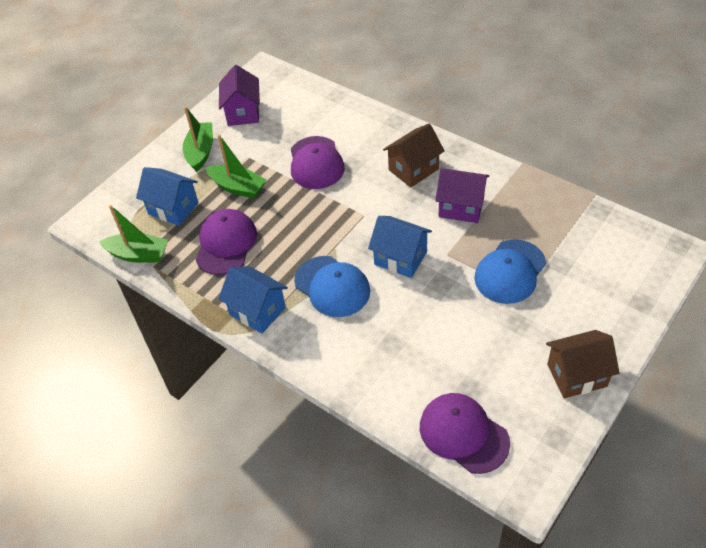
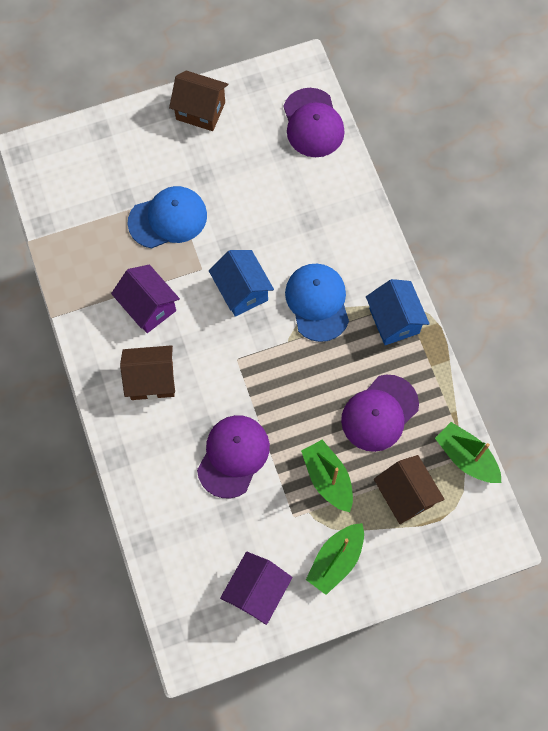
camera: 150 degrees left, 20 degrees up
(173, 208) = (405, 495): blue house -> brown house

